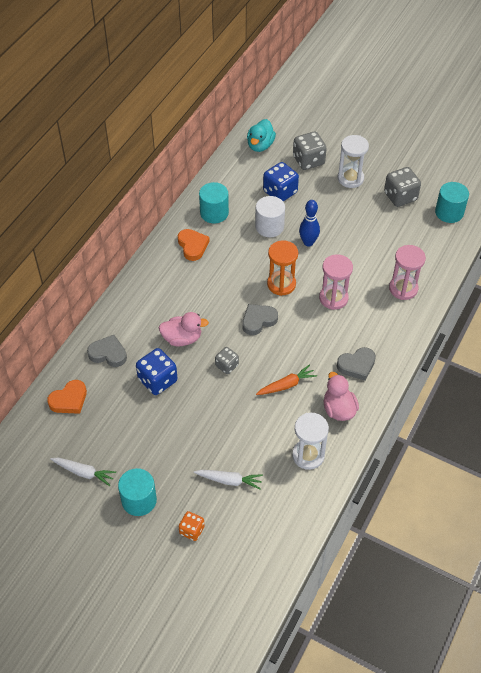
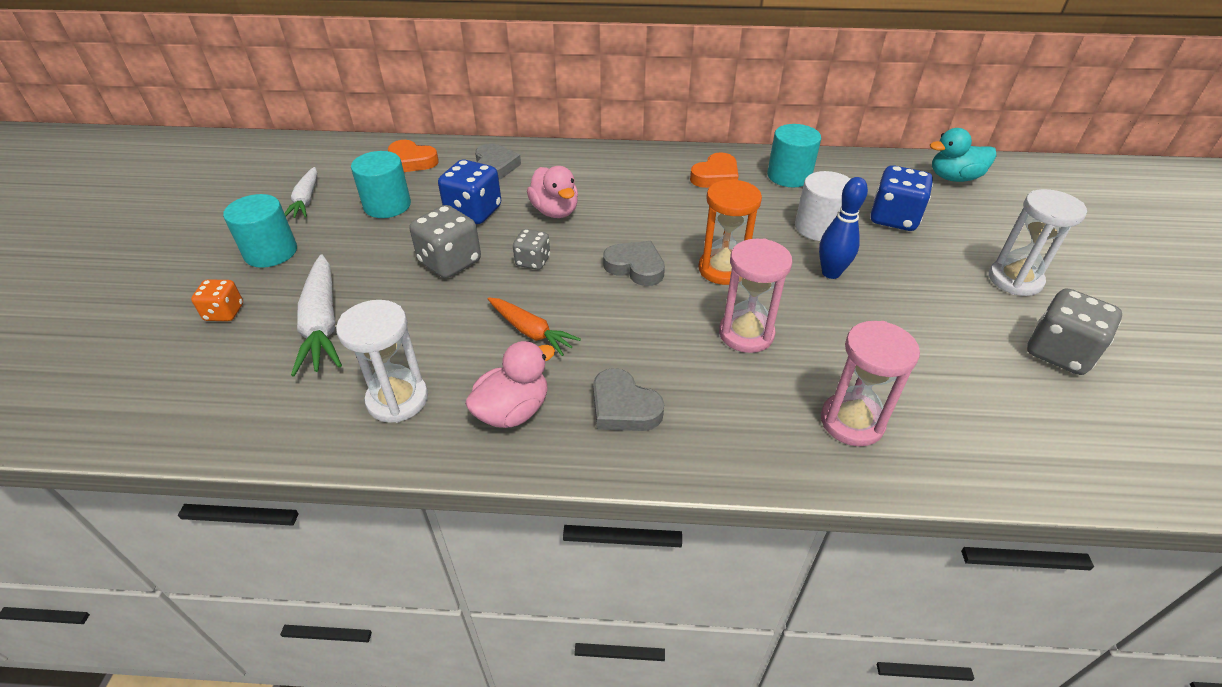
camera: 65 degrees right, 10 degrees down
(229, 480) = (322, 324): white carrot -> white carrot, size x1.56
(308, 160) = (989, 227): grey dice -> grey dice (450, 262)
(449, 212) = (1116, 438): turquoise cylinder -> turquoise cylinder (387, 205)

